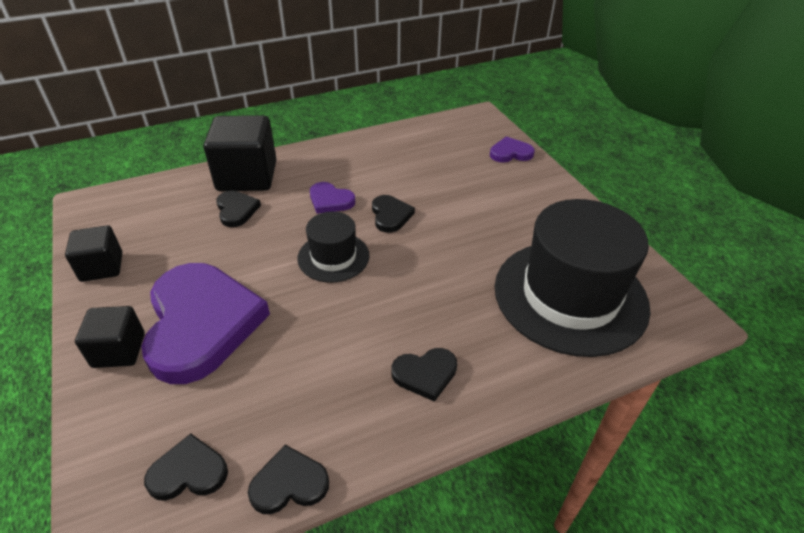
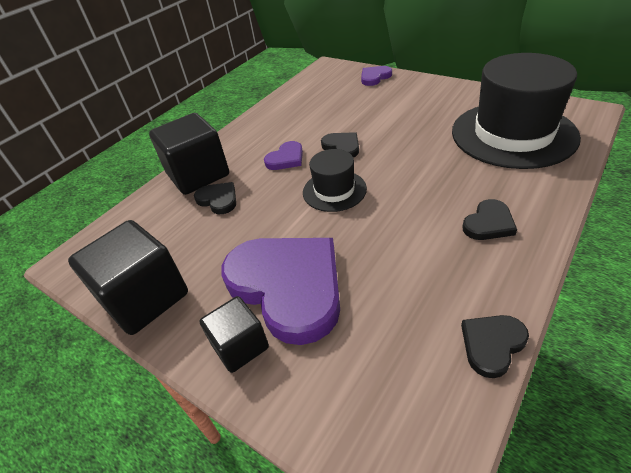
camera: 25 degrees left, 0 degrees up
(102, 267) = (145, 298): black cube -> black cube, size x1.72
(188, 472) = (411, 389): black heart -> none
(330, 200) = (286, 158): purple heart -> purple heart turned 45 degrees counterclockwise

